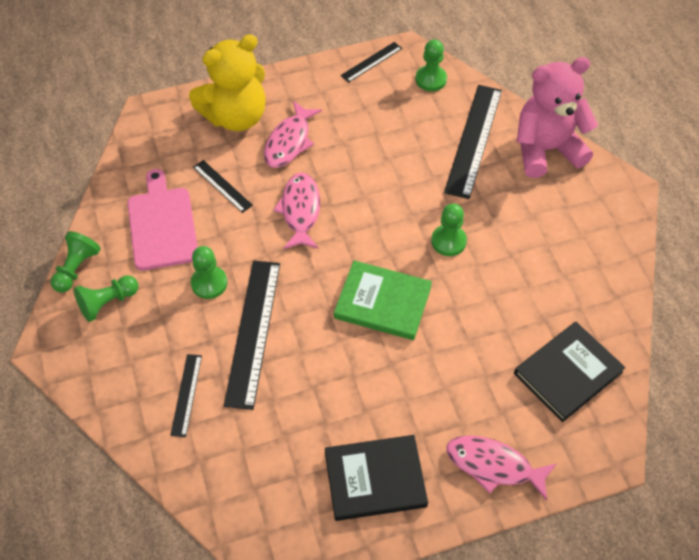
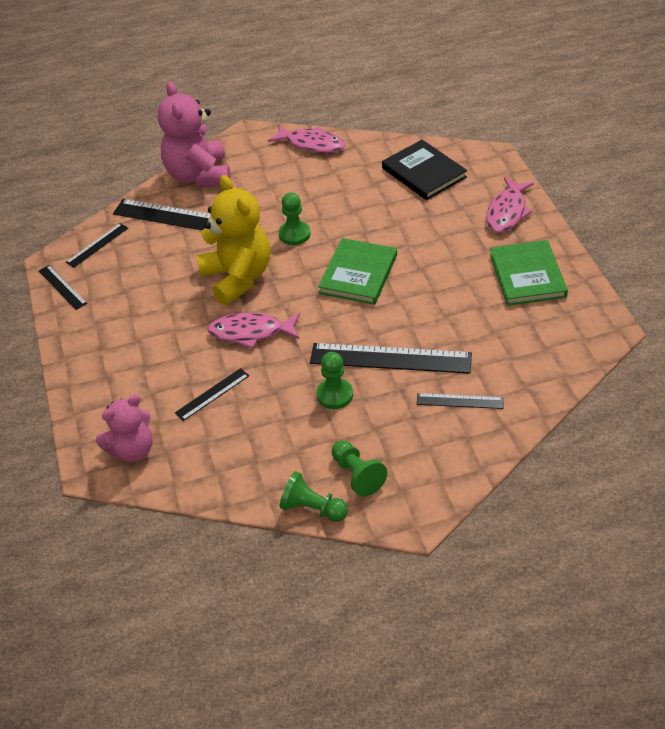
camera: 85 degrees left, 10 degrees down
(162, 225) = (259, 439): pink cutting board -> none
(165, 135) = (132, 450): none -> pink teddy bear
(236, 116) = (116, 390): yellow teddy bear -> yellow teddy bear (238, 277)
(289, 142) = (160, 345): pink fish -> pink fish (311, 144)
(375, 479) = (527, 275): black book -> green book
(431, 79) = (97, 245): green pawn -> black ruler

